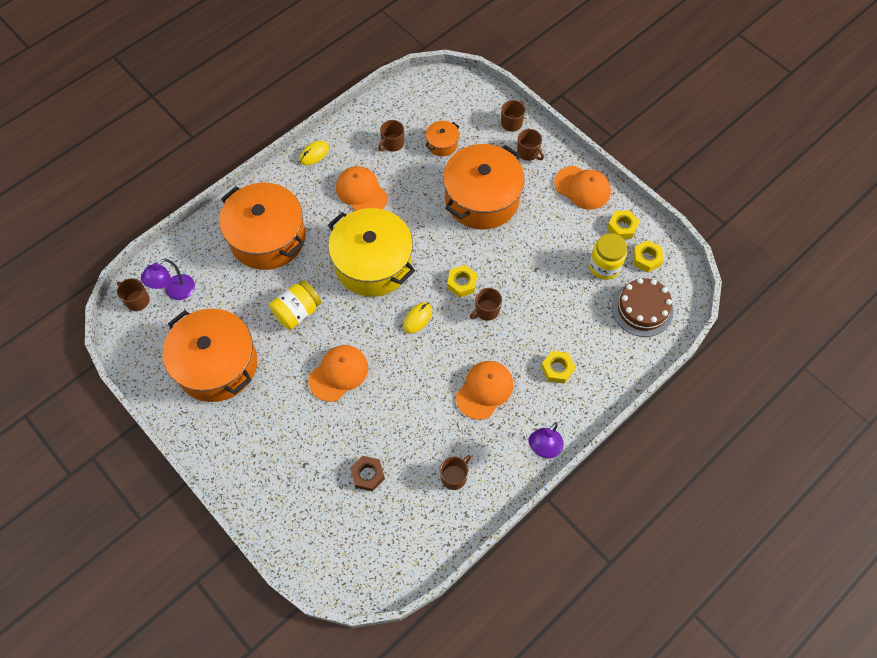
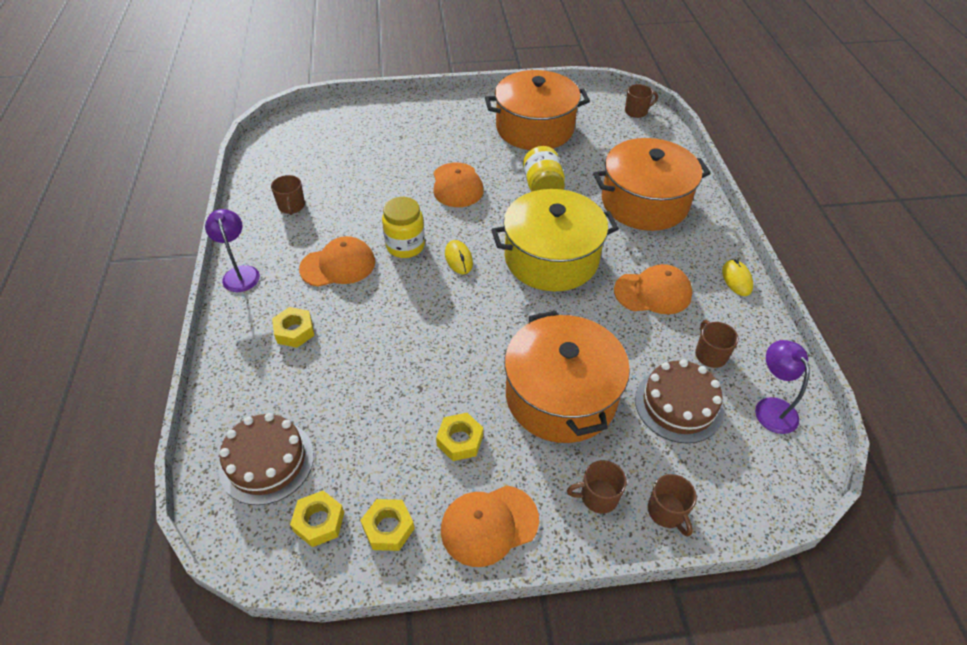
camera: 125 degrees right, 15 degrees down
(175, 292) = (628, 132): purple lamp -> purple lamp (771, 407)
(368, 475) = (353, 163): brown nut -> none
(442, 144) = (678, 405): orange pot -> brown cake
(462, 283) = (465, 312): yellow nut -> yellow nut (460, 440)
(484, 390) = (338, 265): orange cap -> orange cap turned 90 degrees counterclockwise
(486, 311) = (414, 314): brown mug -> none
(604, 266) = (356, 462): yellow jar -> yellow jar (405, 246)

